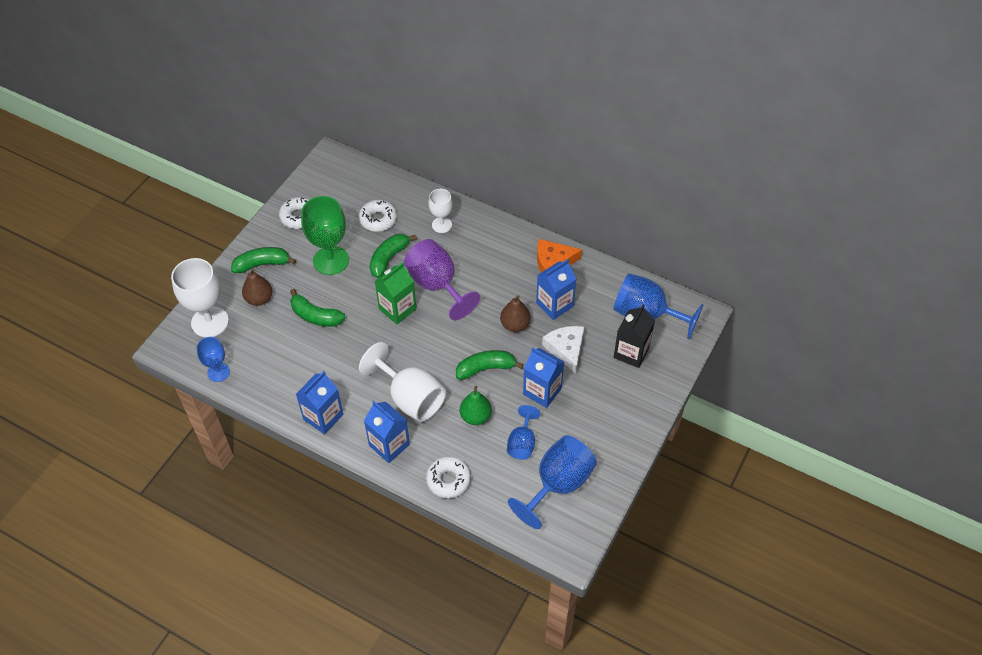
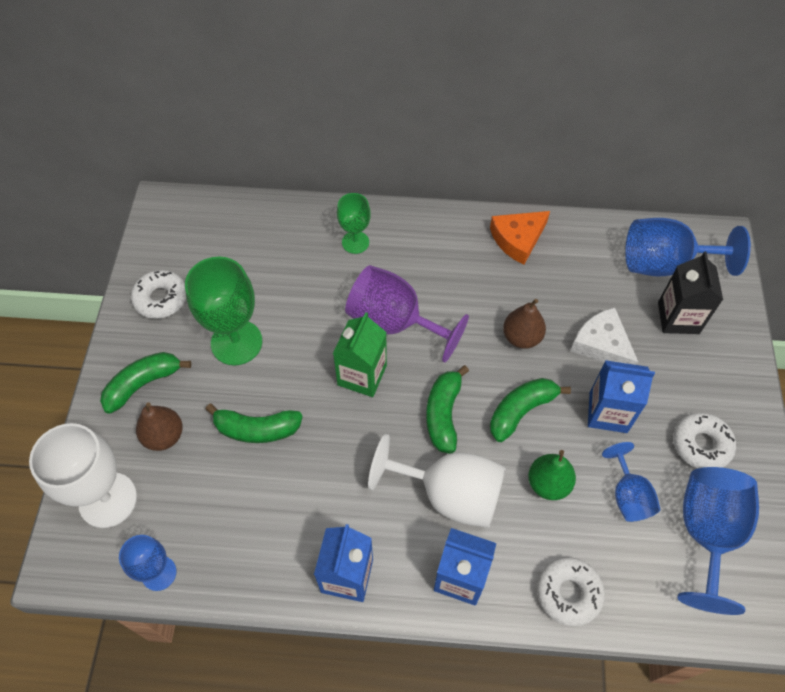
camera: 25 degrees left, 5 degrees up
(378, 219) = (270, 264): white donut -> white donut (701, 445)
(389, 258) = (312, 311): green banana -> green banana (443, 414)
(441, 225) = (355, 242): white goblet -> green goblet
(554, 305) = (552, 292): blue carton -> none

